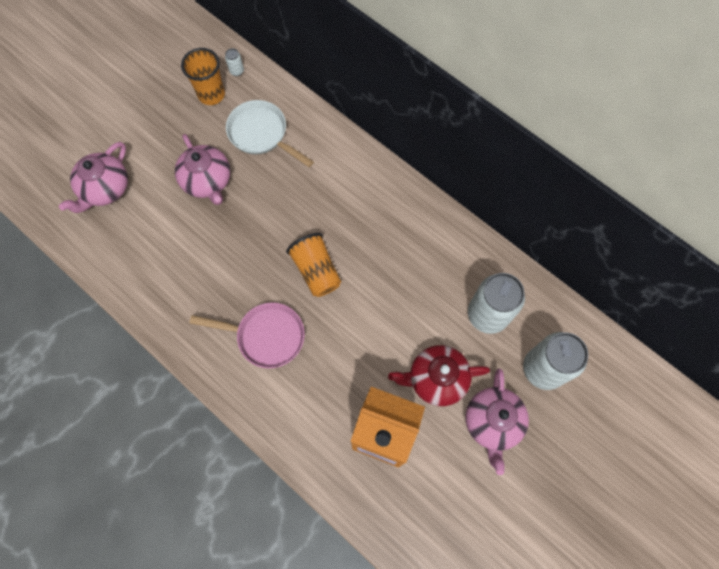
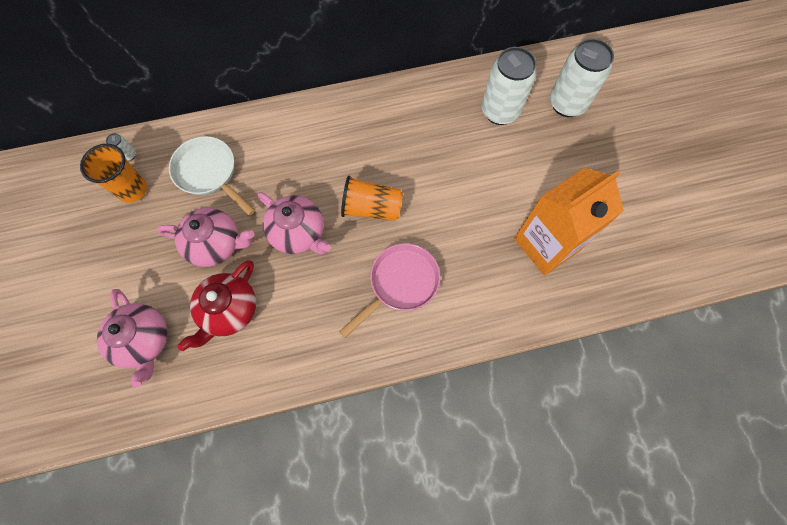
camera: 55 degrees left, 0 degrees up
(261, 134) = (209, 173): white pan -> white pan turned 60 degrees clockwise
(436, 379) = (527, 178): red teapot -> red teapot (229, 311)
(492, 423) = (586, 163): pink teapot -> pink teapot (298, 233)

